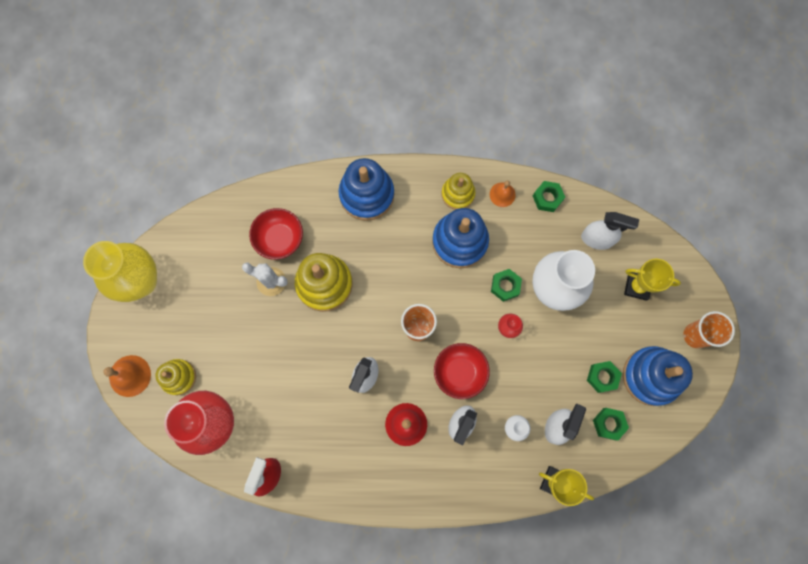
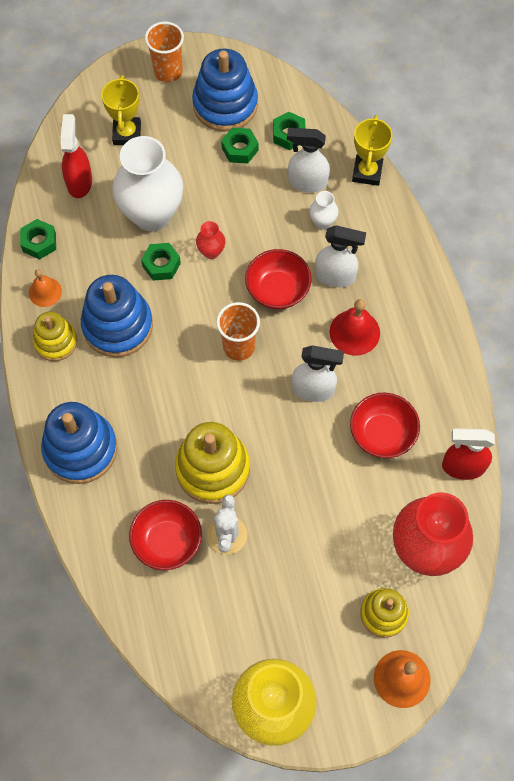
camera: 105 degrees left, 10 degrees down
(314, 419) = (382, 434): none -> red bowl
(597, 239) = (79, 182): white spray bottle -> red spray bottle

